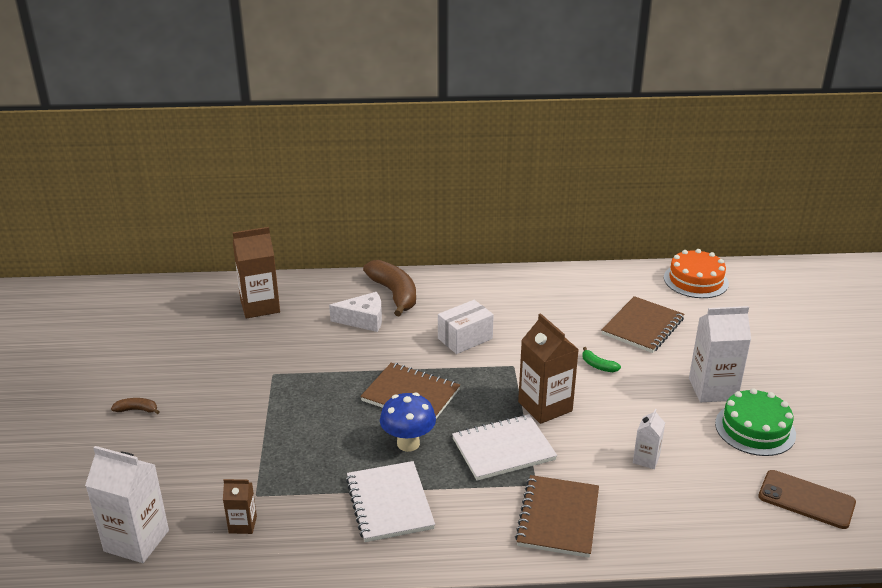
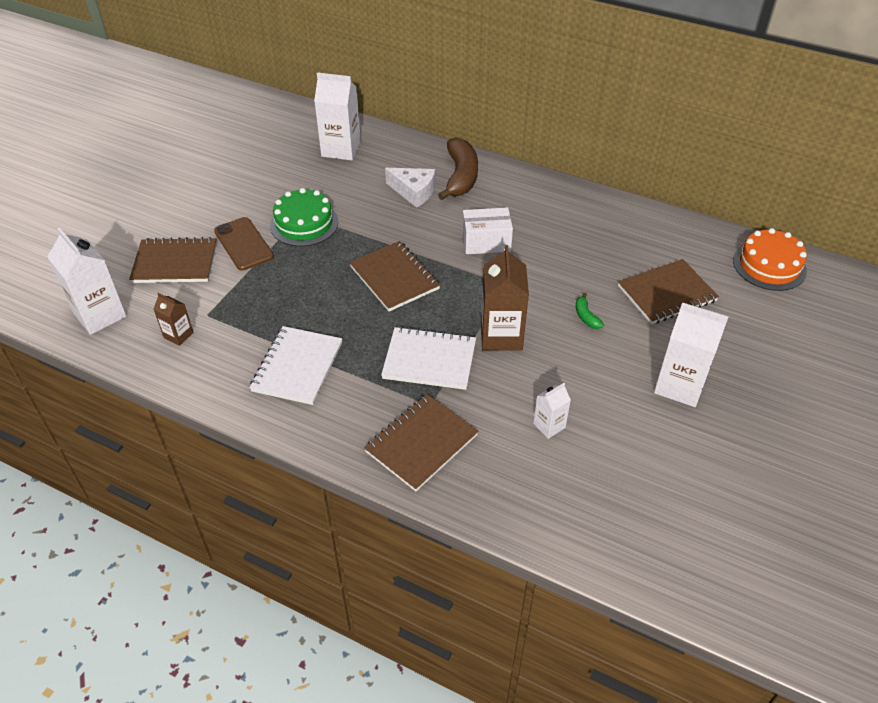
camera: 30 degrees right, 15 degrees up
(137, 410) = (181, 207): brown banana -> none
(177, 462) = (175, 263): none -> brown notebook
(260, 306) = (341, 149): brown carton -> white carton
(408, 443) = (356, 321): blue mushroom -> none
(755, 429) = (685, 443): green cake -> green cake (304, 223)
(806, 499) = (671, 537): brown phone -> brown phone (243, 244)

